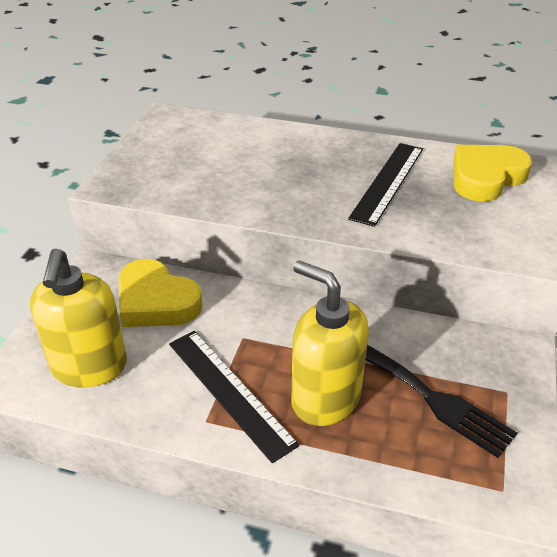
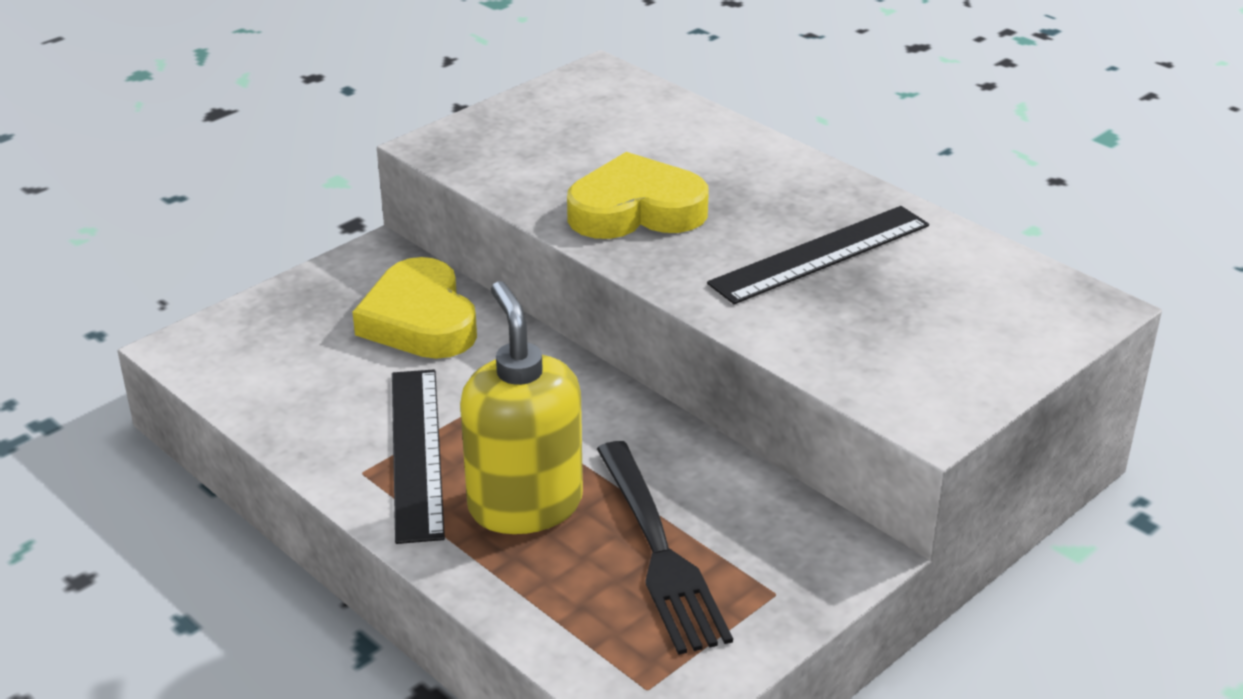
camera: 30 degrees right, 5 degrees down
(89, 367) = (281, 365): yellow soap dispenser -> none
(486, 177) = (982, 294): yellow heart -> yellow heart (636, 210)

